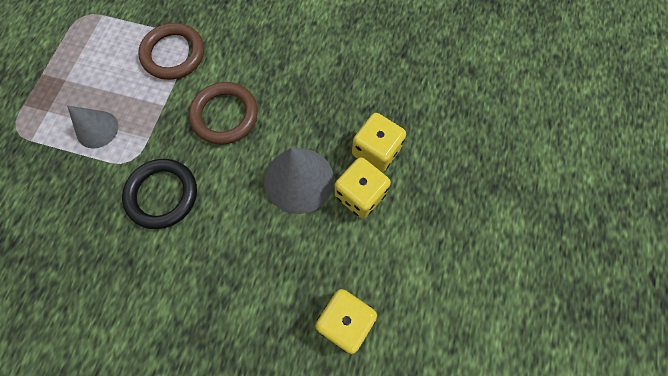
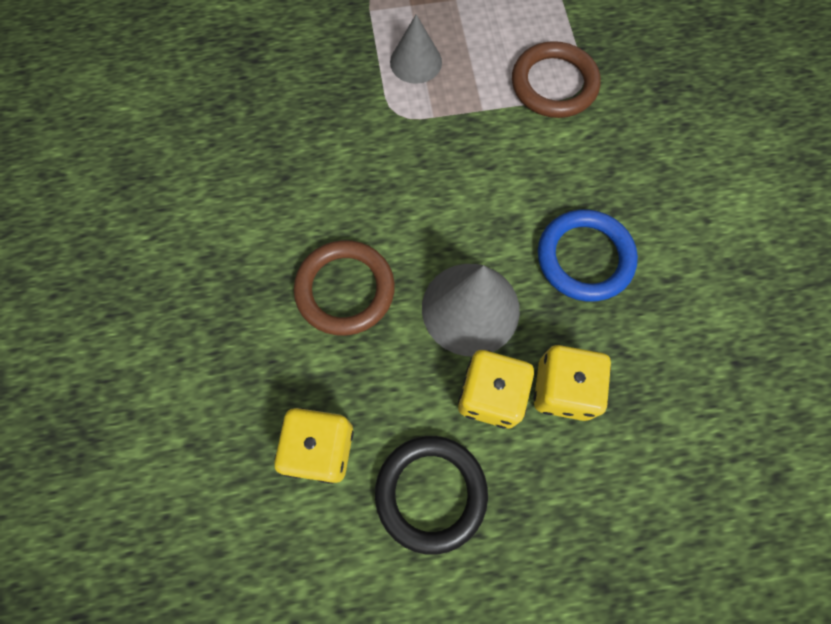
camera: 65 degrees right, 0 degrees up
(162, 195) = (374, 167): black ring -> black ring (431, 493)
(225, 115) = (507, 181): brown ring -> brown ring (345, 290)
(301, 98) = (584, 258): none -> blue ring

